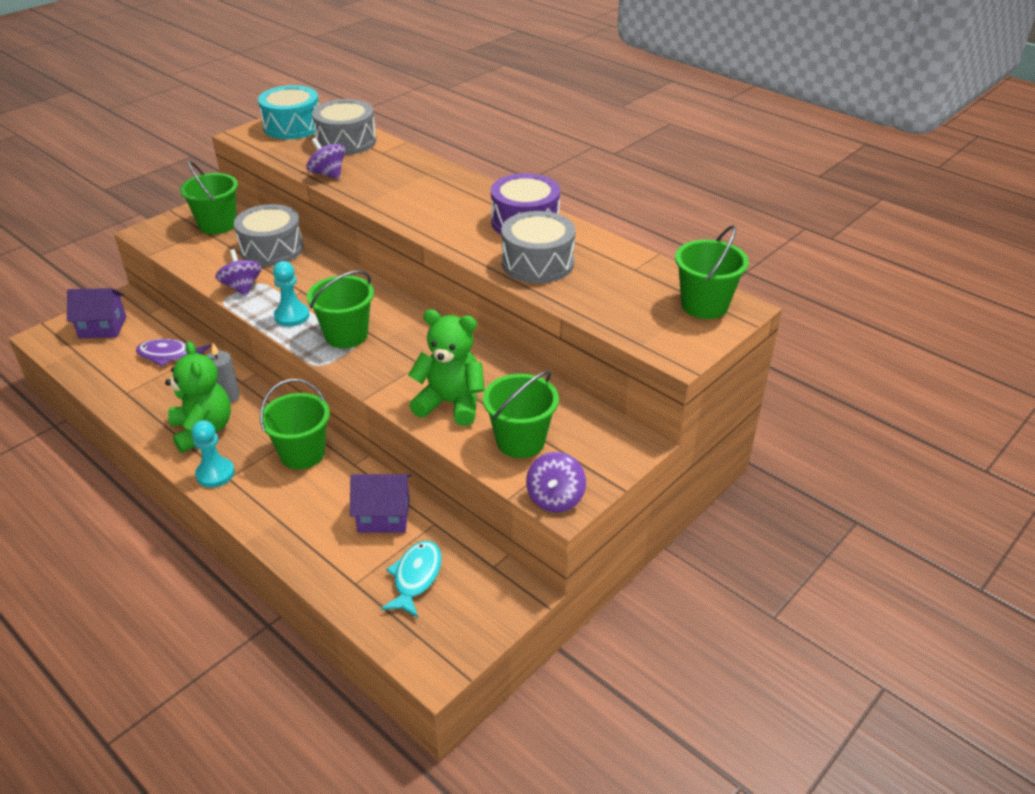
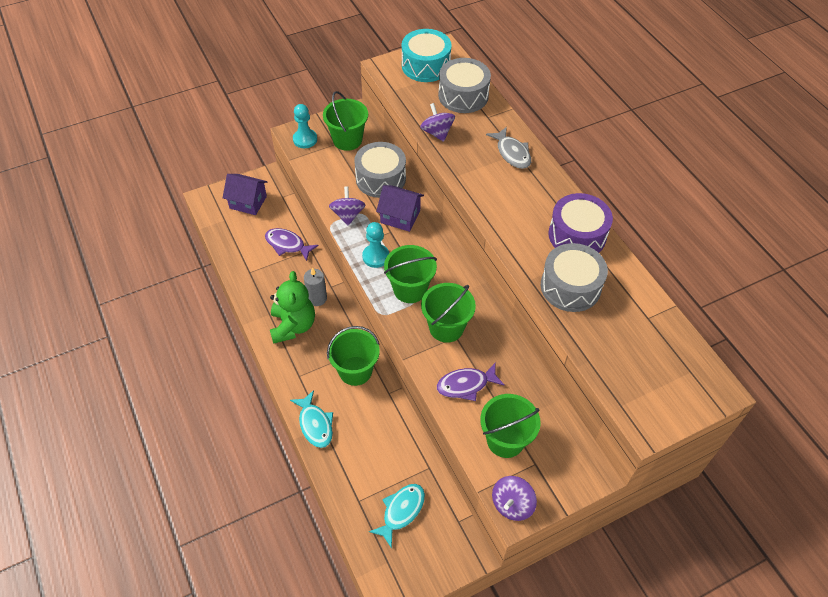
camera: 20 degrees right, 15 degrees up
(215, 474) = (291, 369): turquoise pawn -> turquoise pawn (305, 139)
(267, 520) = (315, 424): none -> turquoise fish
(384, 516) = (395, 448): purple house -> purple house (400, 217)
(422, 174) = (512, 153): none -> grey fish
(451, 403) = (466, 385): green teddy bear -> purple fish
(704, 305) = (690, 378): green bucket -> green bucket (446, 327)

